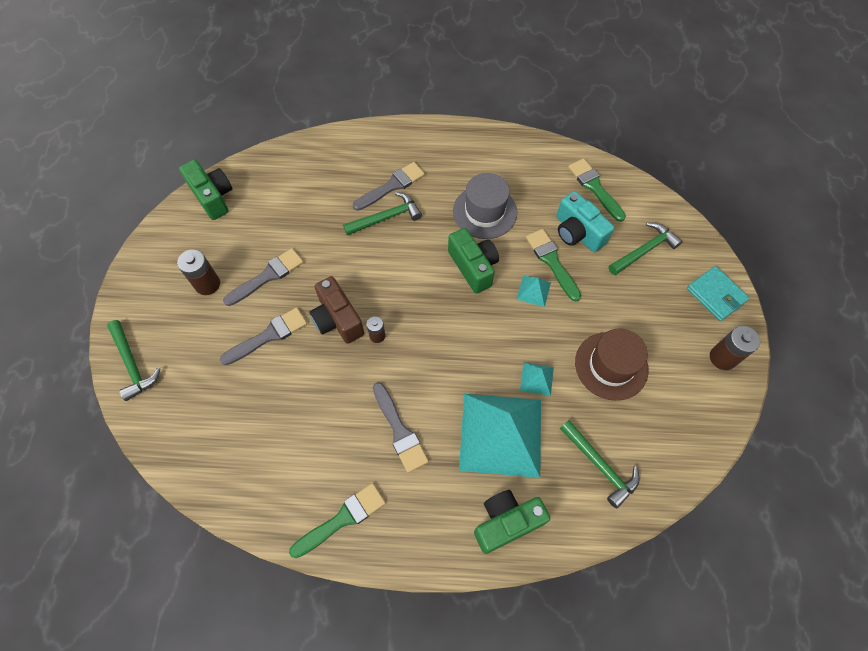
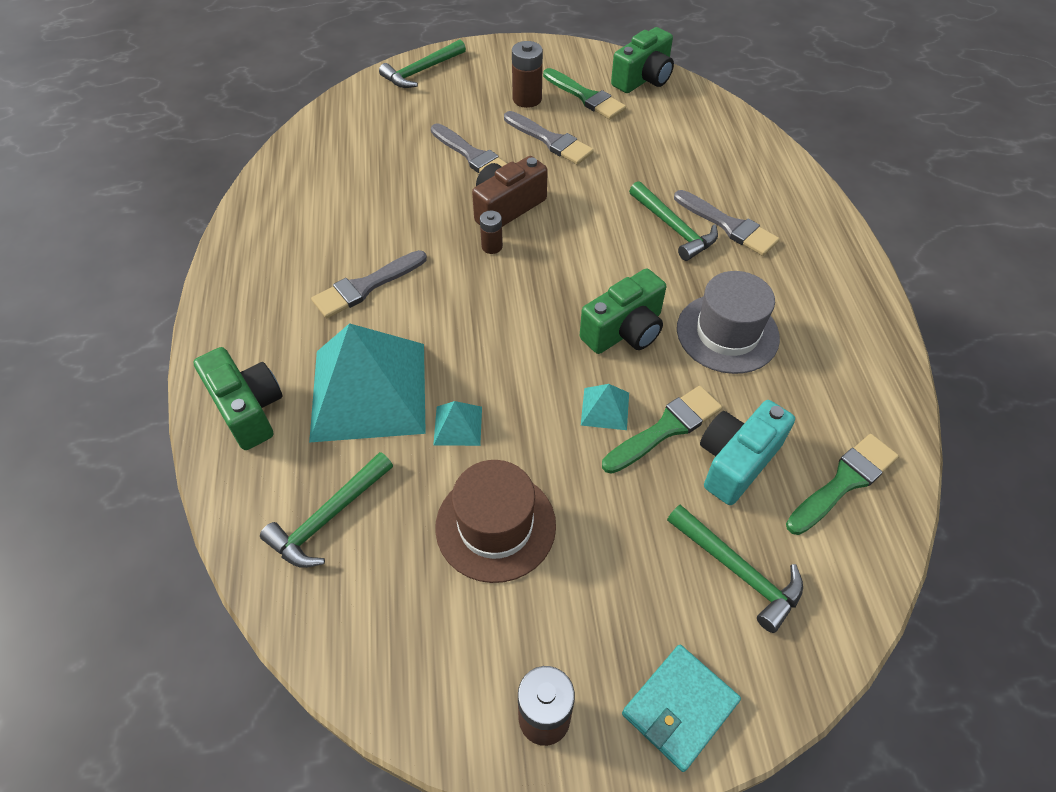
camera: 80 degrees right, 10 degrees down
(342, 519) = (257, 253): green brush -> green brush (586, 97)

